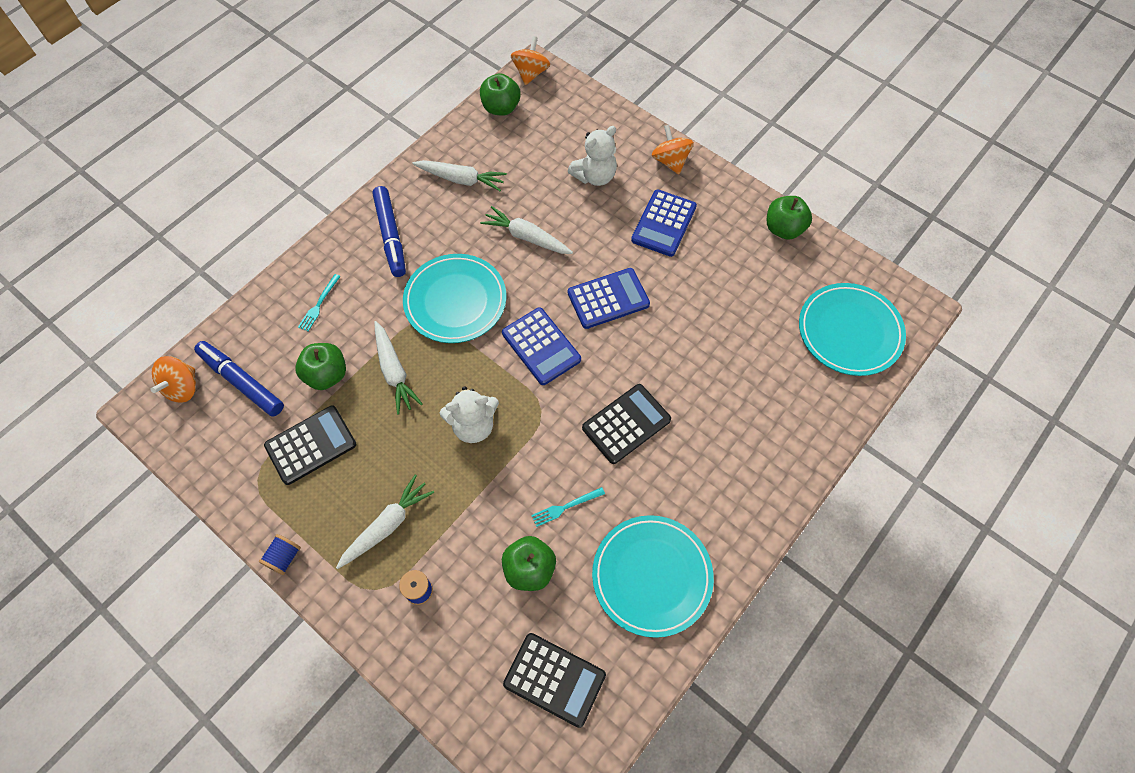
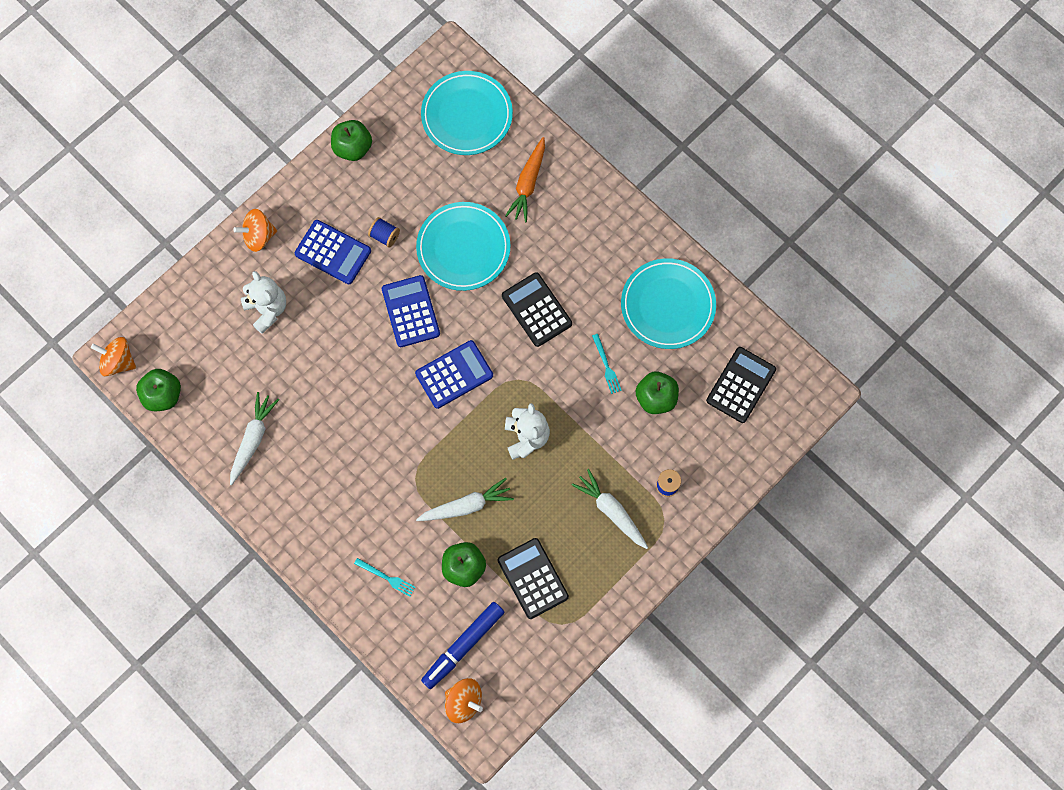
camera: 85 degrees left, 10 degrees up
(284, 557) = (632, 596): blue spool -> blue spool (385, 236)
(391, 236) = (314, 509): blue marker -> none
(455, 301) = (397, 449): turquoise plate -> turquoise plate (463, 248)
(527, 237) = (333, 379): white carrot -> none
(781, 402) = (528, 183): none -> orange carrot

